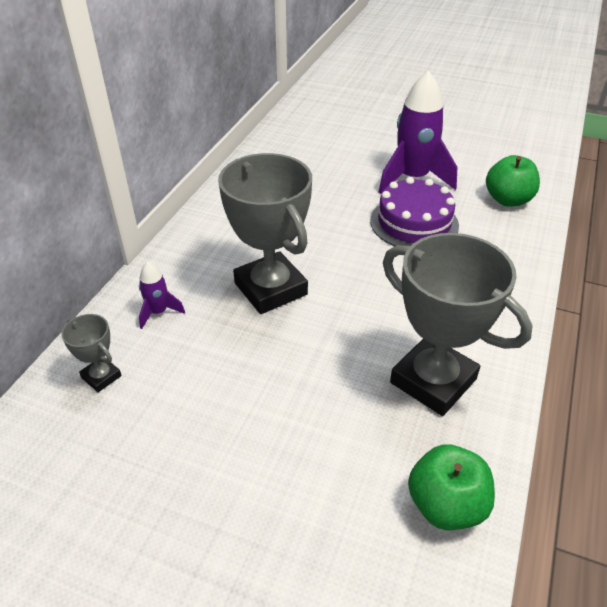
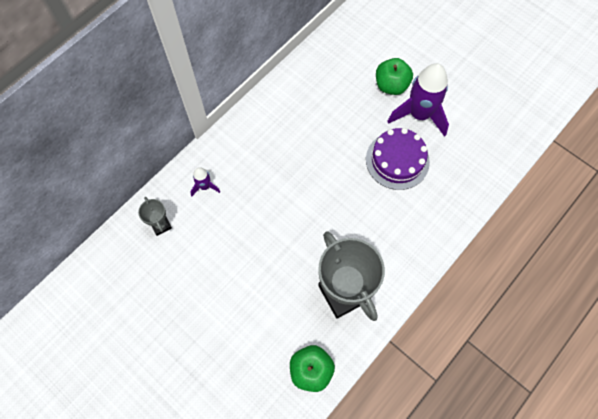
camera: 20 degrees right, 25 degrees up
(270, 289) = (277, 189): grey trophy -> none
(508, 200) = (477, 159): green apple -> green apple (391, 85)

